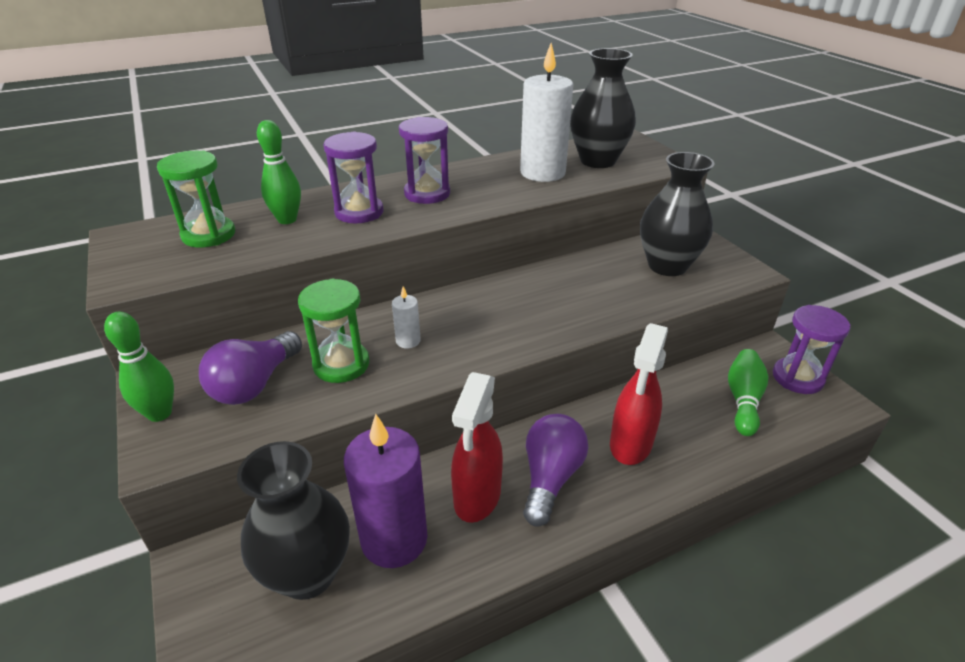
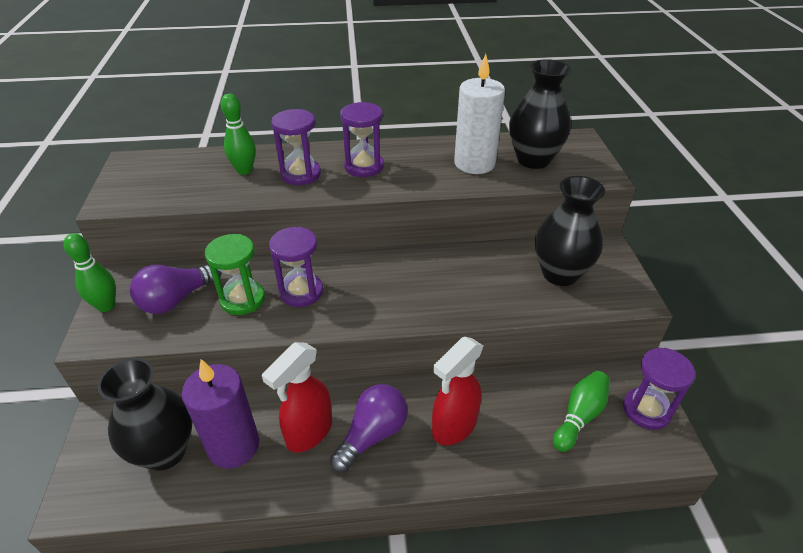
camera: 20 degrees right, 5 degrees up
(209, 235) = (183, 173): green hourglass -> none
(408, 341) = (301, 292): white candle -> purple hourglass

